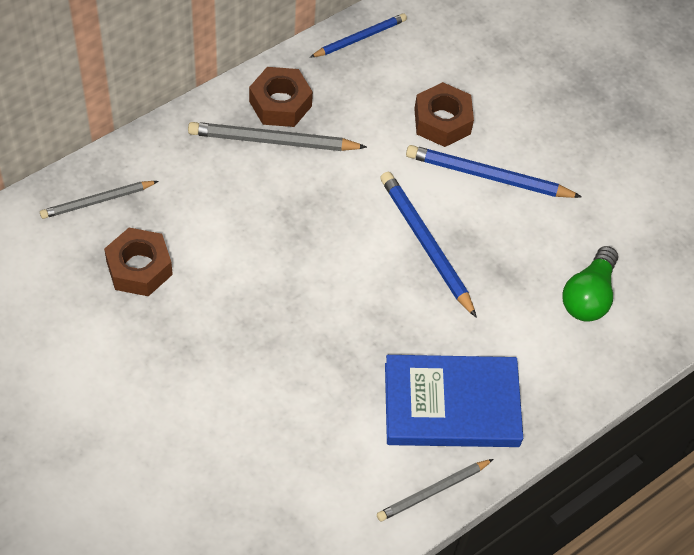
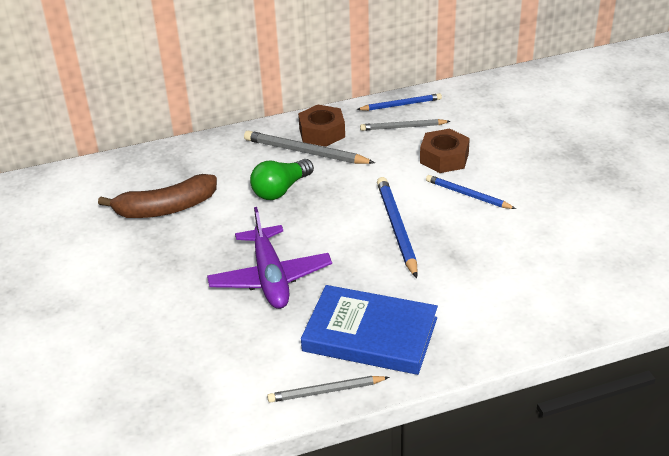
camera: 25 degrees right, 20 degrees down
(97, 201) = (158, 167): grey pencil -> grey pencil (403, 127)
(139, 268) = (166, 208): brown nut -> brown banana
(310, 349) = (270, 278): none -> purple plane
(488, 176) = (468, 195): blue pencil -> blue pencil, size x0.66
(588, 296) = (524, 282): green light bulb -> green light bulb (280, 190)

